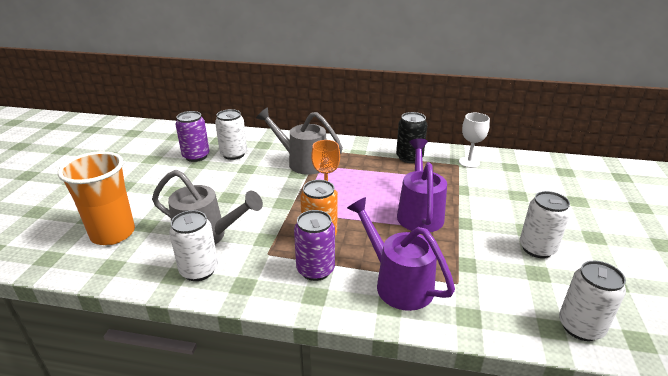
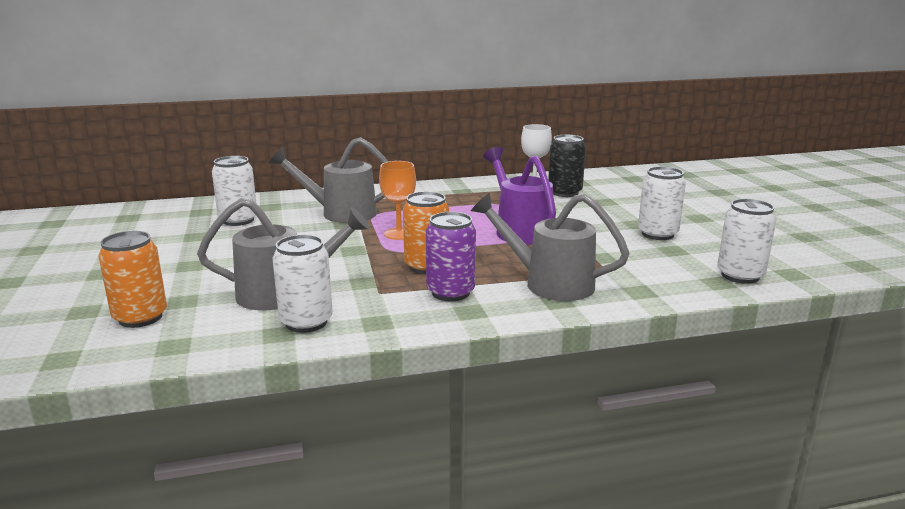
camera: 25 degrees left, 10 degrees down
(113, 234) = (140, 317): orange cup -> orange can
(196, 156) = (184, 230): purple can -> none
(398, 283) = (549, 283): purple watering can -> grey watering can
(409, 157) = (466, 191): black can -> black can (564, 192)

